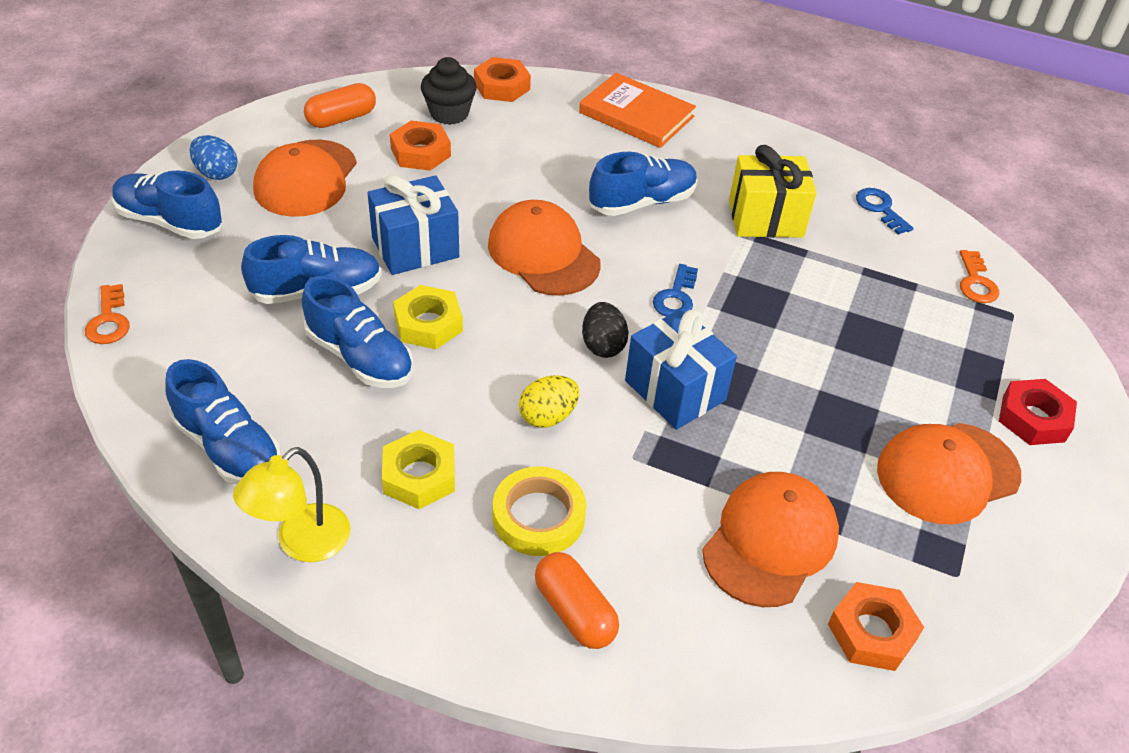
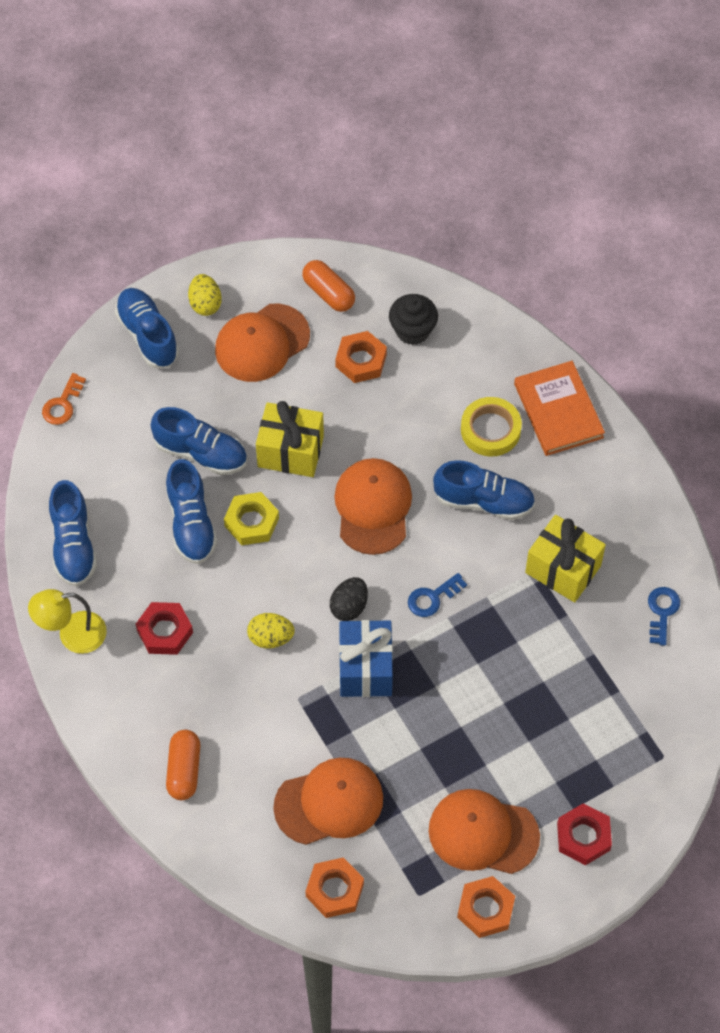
camera: 40 degrees right, 15 degrees up
(216, 173) = (205, 304): blue egg -> yellow egg
(341, 119) = (328, 293): orange capsule -> orange capsule turned 45 degrees clockwise
(415, 247) = (290, 451): blue gift -> yellow gift
(419, 476) = (165, 631): yellow nut -> red nut
(502, 86) = (477, 321): orange nut -> orange nut (485, 909)
(538, 516) = (211, 701): yellow tape -> yellow tape (490, 430)
(976, 282) = (664, 716): orange key -> none

